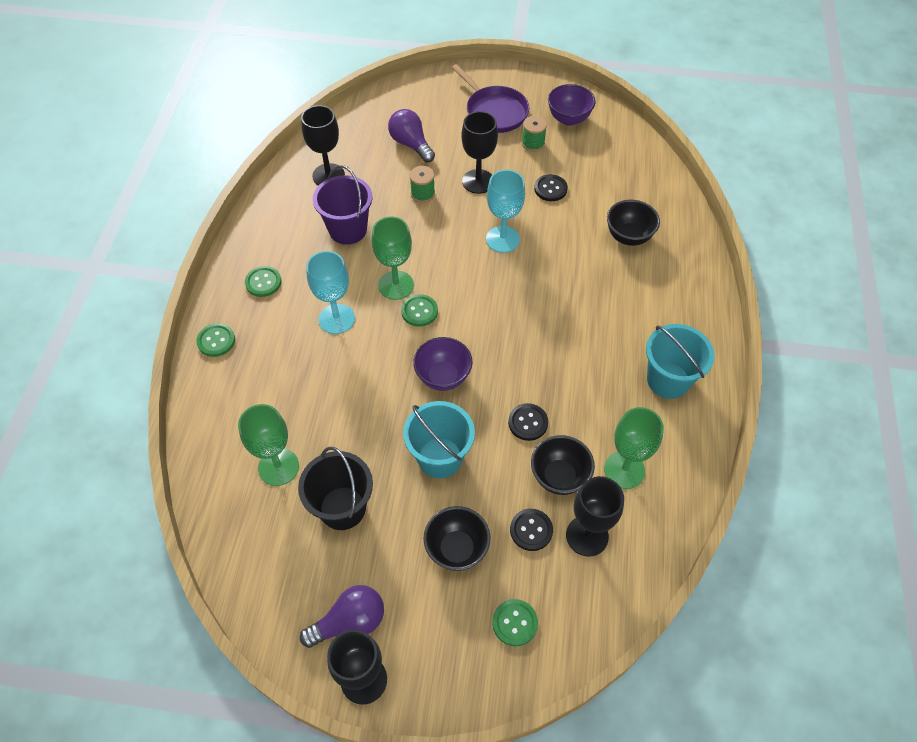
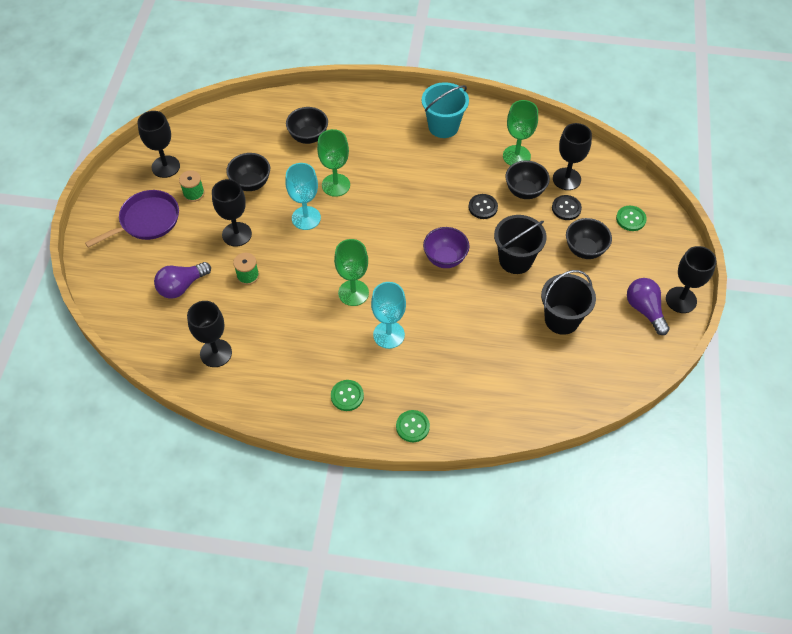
camera: 90 degrees left, 0 degrees up
(278, 467) = (532, 365): green goblet -> green goblet (336, 185)
(348, 230) = (287, 332): purple bucket -> none
(419, 311) = (381, 275): green button -> none
(440, 458) = (515, 260): turquoise bucket -> black bucket
(550, 189) = (251, 183): black button -> black bowl
(568, 119) = (165, 167): purple bowl -> black goblet

